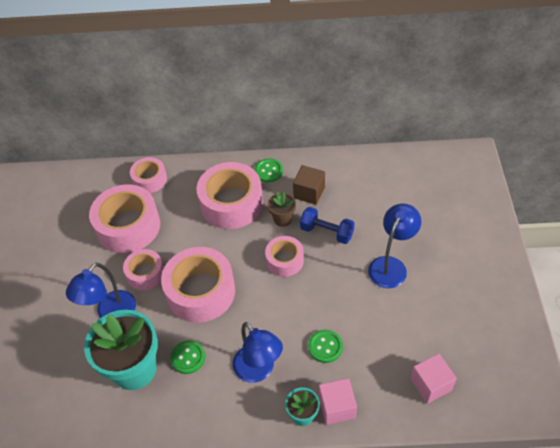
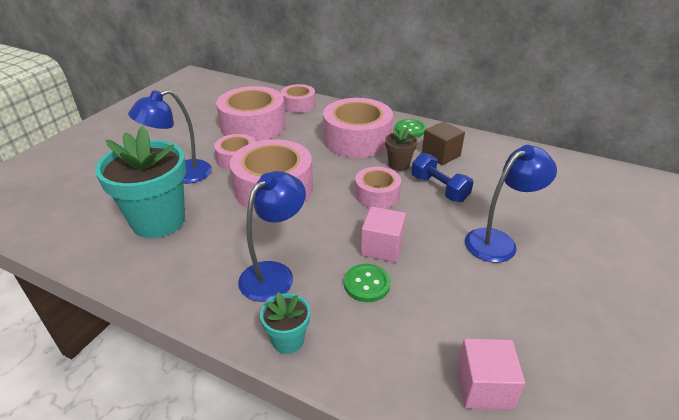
camera: 25 degrees right, 15 degrees down
(188, 357) = (214, 233): green button -> none
(258, 370) = (274, 274): blue lamp -> blue lamp turned 135 degrees counterclockwise
(337, 407) = (336, 352): pink cube -> pink cube (382, 247)

